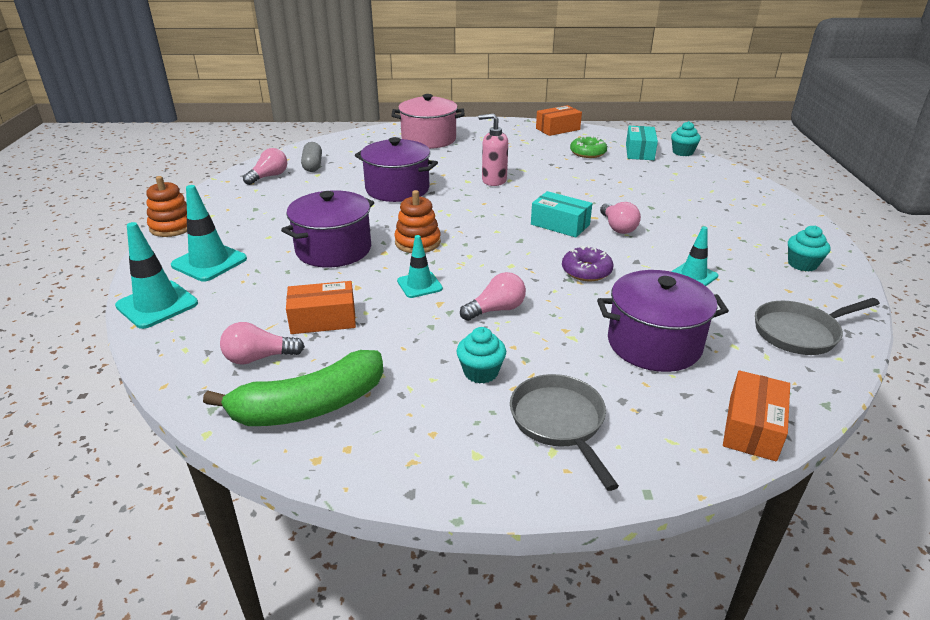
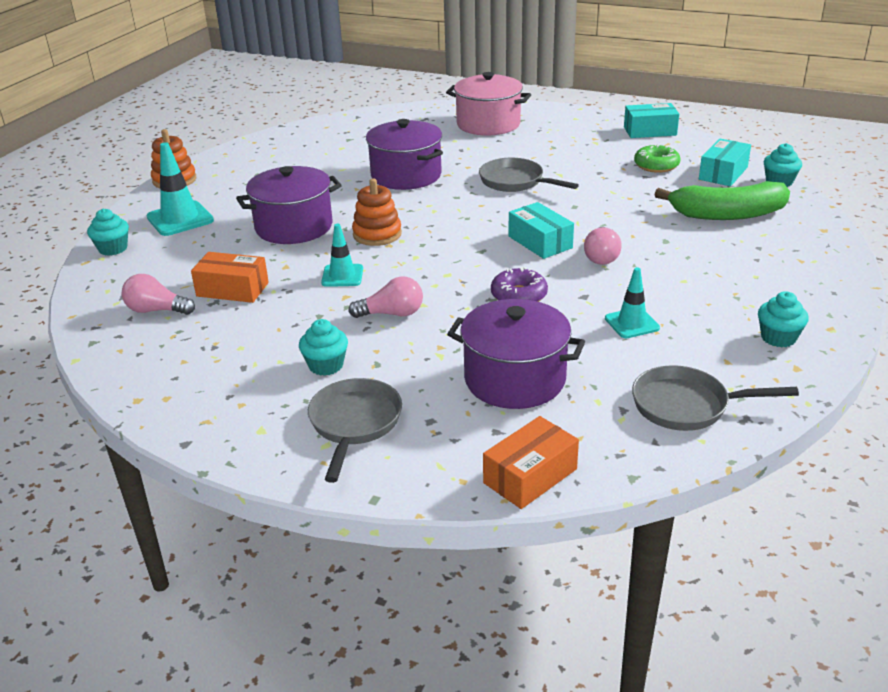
camera: 25 degrees right, 0 degrees up
(157, 305) = (113, 249): turquoise traffic cone -> turquoise cupcake
(269, 176) = (294, 143): pink light bulb -> none
(309, 406) = (164, 358): green banana -> green banana (727, 214)
(313, 165) = (345, 137): grey capsule -> none
(493, 180) = (515, 182): pink soap dispenser -> grey pan
(558, 129) = (650, 131): orange box -> turquoise box

